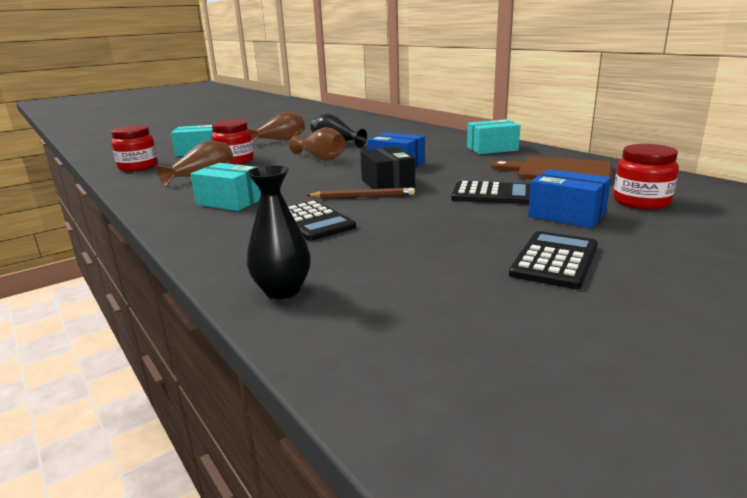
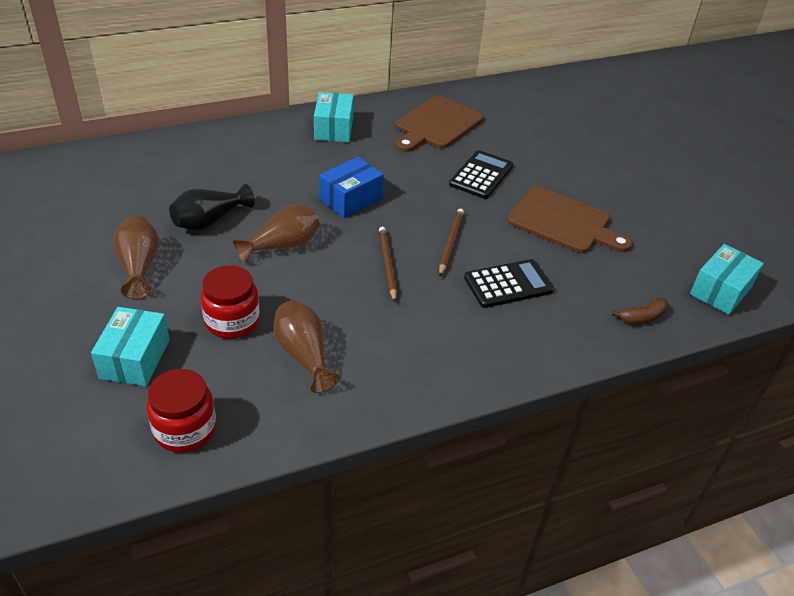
camera: 80 degrees left, 20 degrees up
(230, 201) = (420, 334): turquoise box -> turquoise box (720, 291)
(282, 290) = (642, 317): black vase -> brown banana
(316, 183) = (387, 264): none -> brown pencil
(387, 184) = (419, 220): black box -> none
(447, 234) = (563, 222): none -> brown cutting board
(555, 260) = (619, 195): black calculator -> none
(566, 215) = (542, 161): blue box -> none
(641, 202) = (528, 123): red jar -> none

